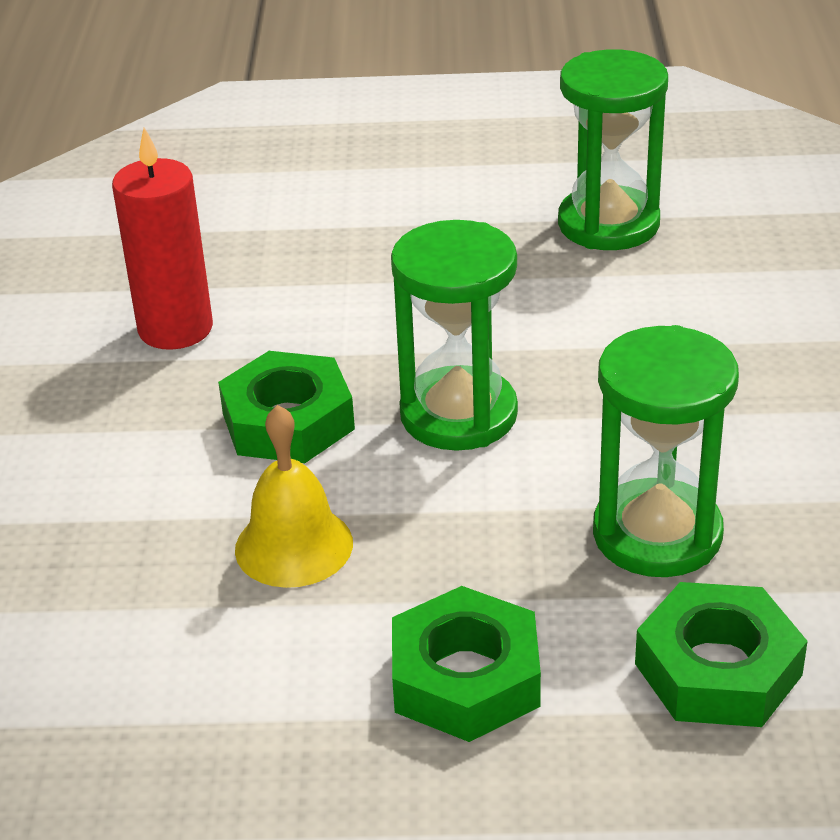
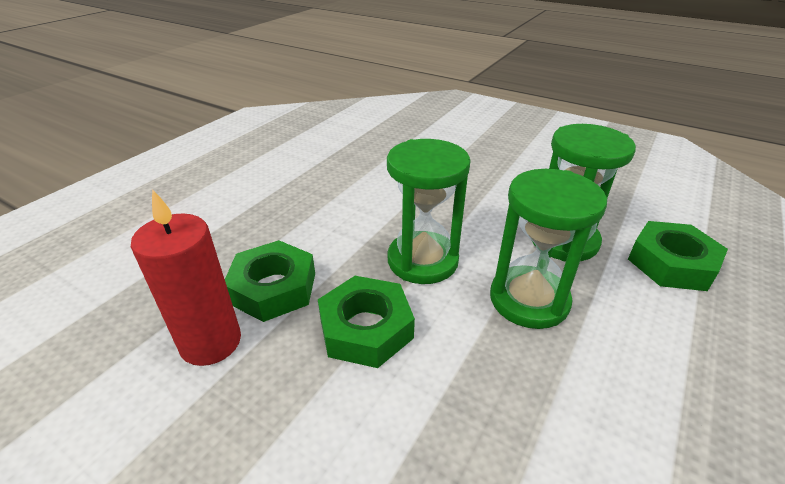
camera: 60 degrees left, 0 degrees up
(294, 546) = (493, 378): yellow bell -> none
(465, 678) = (655, 352): green nut -> green nut (273, 288)
(608, 224) = (325, 162): green hourglass -> green hourglass (529, 300)

